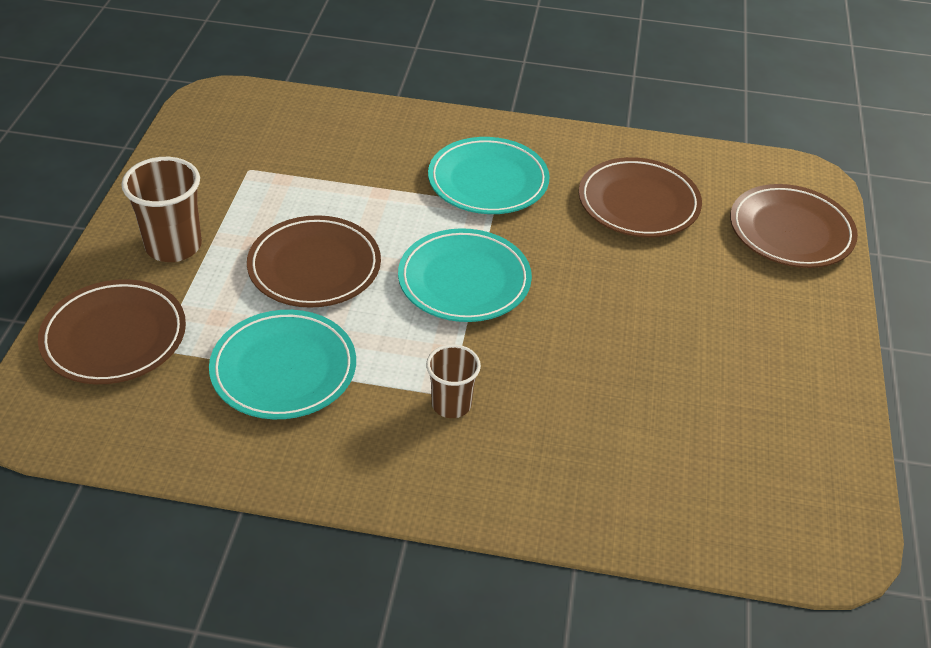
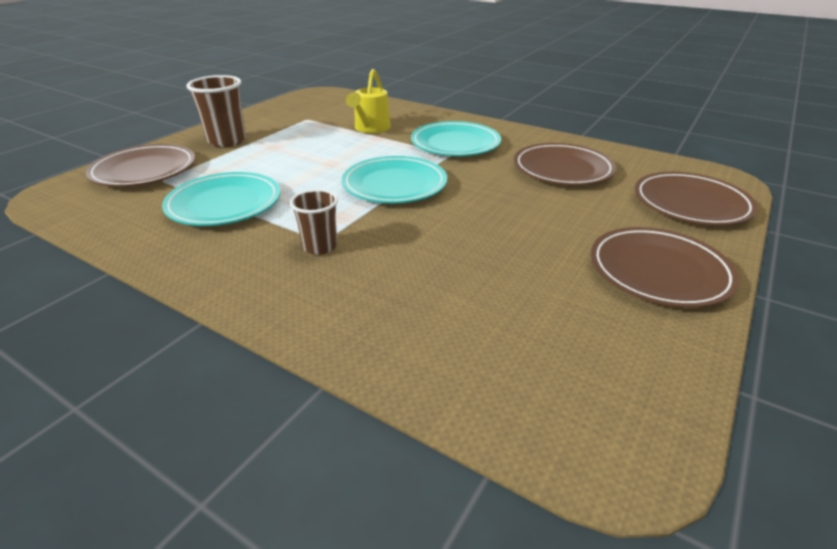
camera: 25 degrees right, 10 degrees down
(314, 267) = (300, 162): brown plate -> brown plate (659, 271)
(356, 172) = (370, 128): none -> yellow watering can

